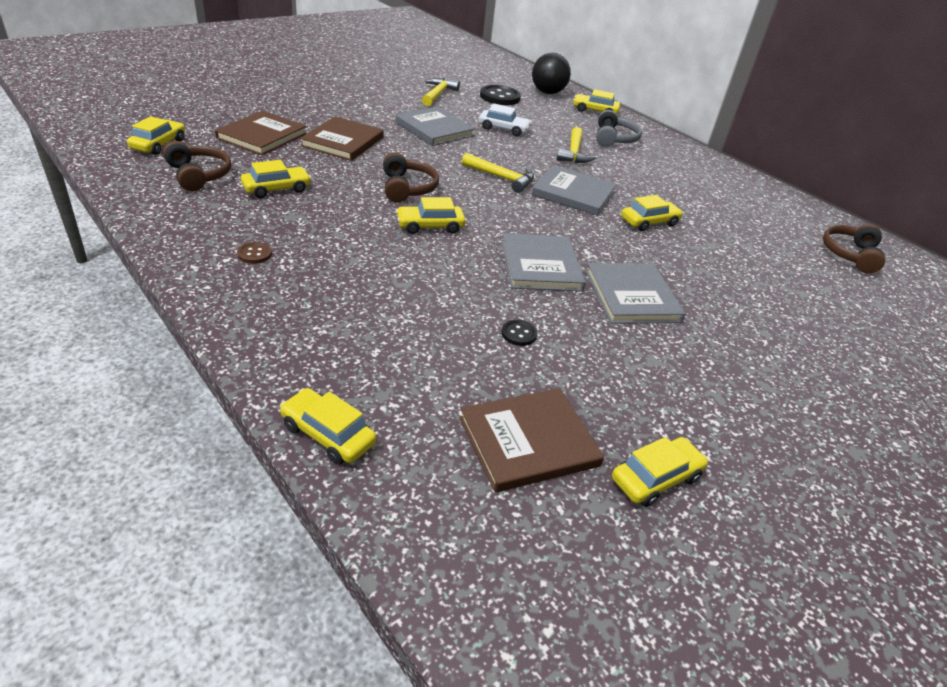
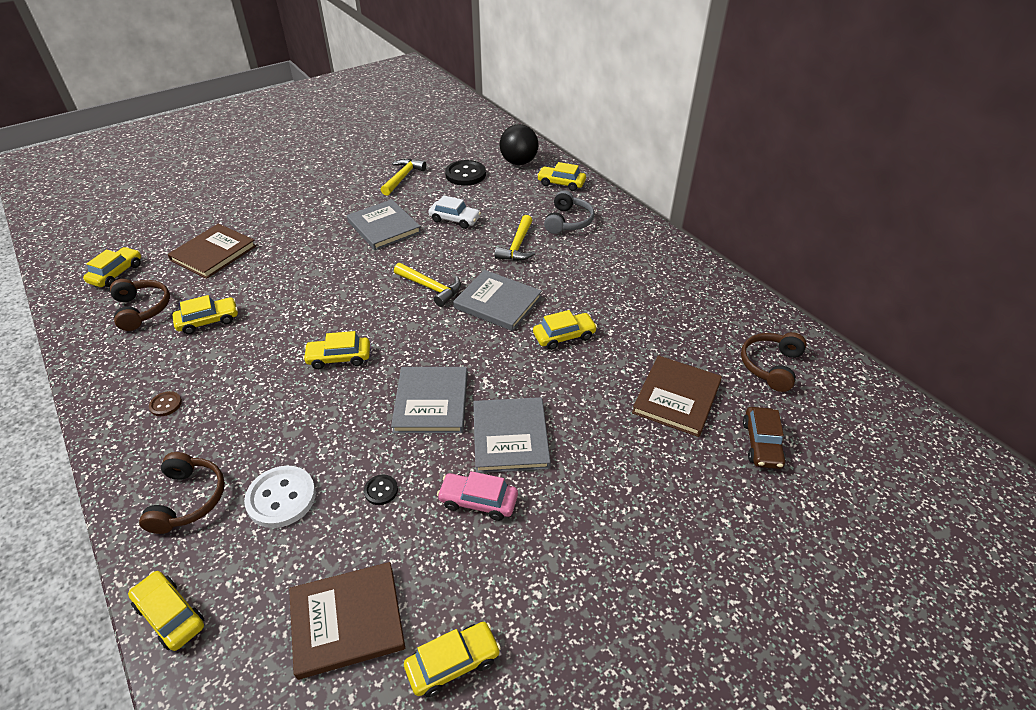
camera: 10 degrees right, 5 degrees up
(343, 142) = (288, 253): brown book -> brown book (676, 398)
(407, 188) = (332, 309): brown headphones -> brown headphones (188, 499)
(414, 336) = (281, 498): none -> white button
(622, 346) = (478, 501): none -> pink car
(870, 311) = (761, 443): none -> brown car

